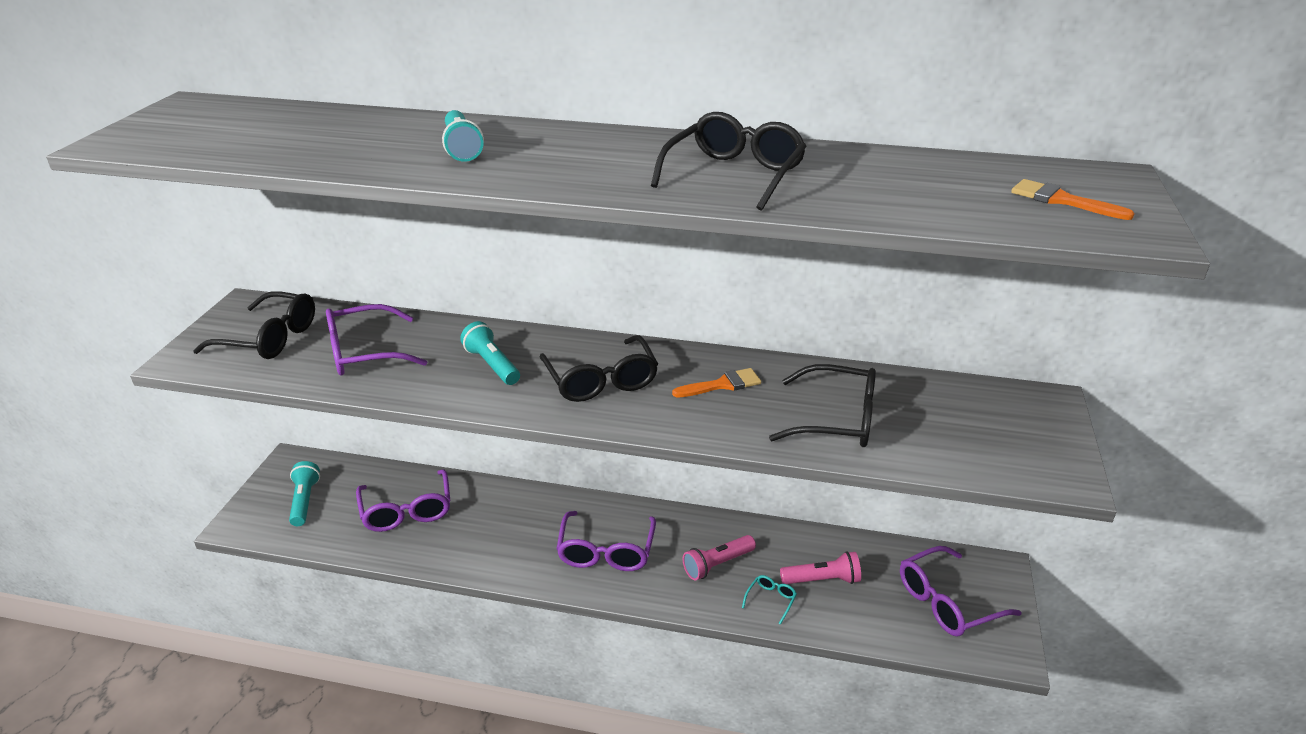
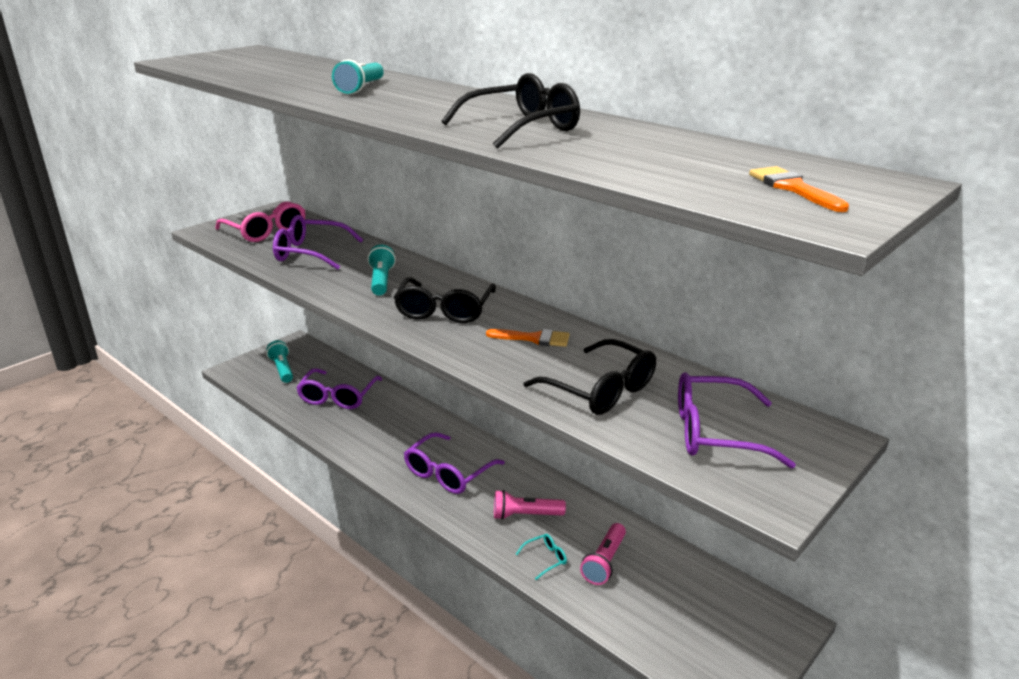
camera: 30 degrees right, 5 degrees down
(269, 338) = (266, 231): black glasses -> pink glasses
(304, 501) = (282, 369): turquoise flashlight -> turquoise flashlight turned 45 degrees counterclockwise
(822, 580) = (604, 562): pink flashlight -> pink flashlight turned 90 degrees clockwise
(947, 602) = (708, 628): purple glasses -> purple glasses (715, 432)

